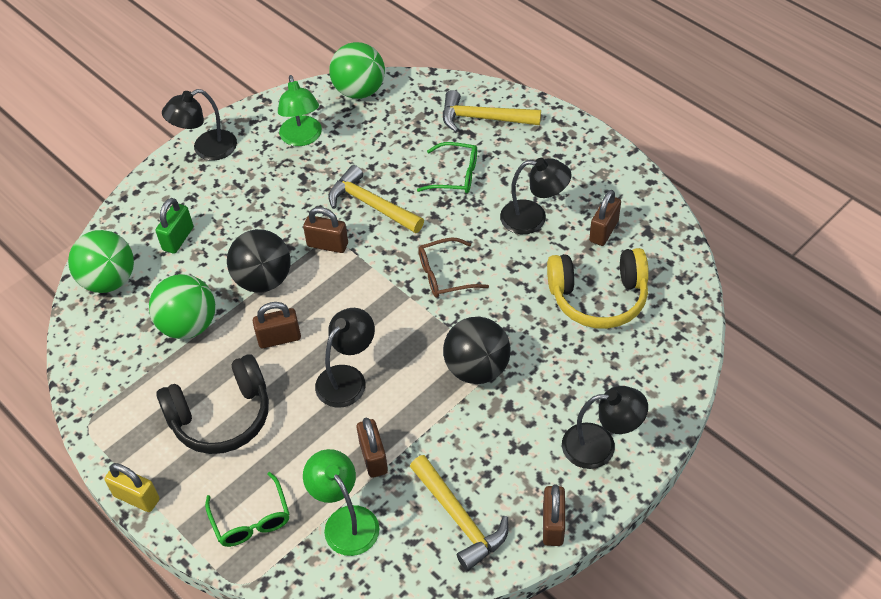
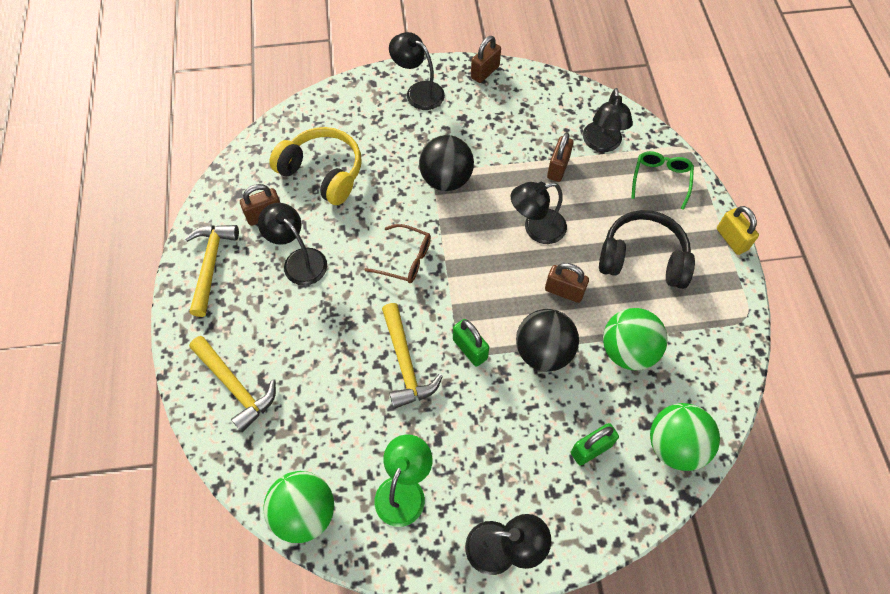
camera: 145 degrees left, 10 degrees up
(327, 245) = (470, 349): brown padlock -> green padlock
(345, 521) = (602, 144): green lamp -> black lamp
(455, 175) = (315, 343): green glasses -> none
(459, 518) = (534, 105): yellow hammer -> yellow hammer (211, 265)

